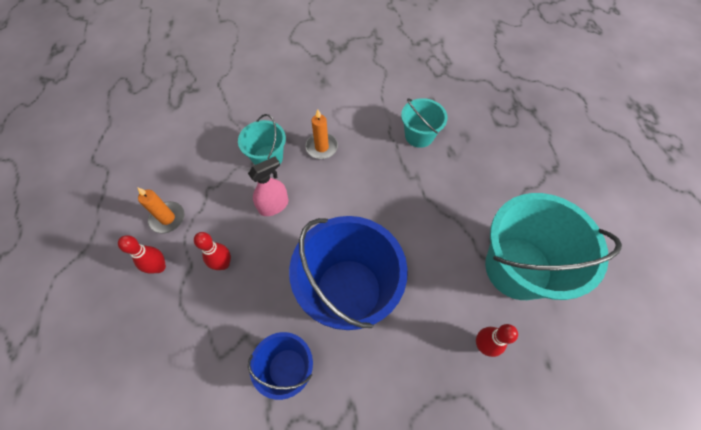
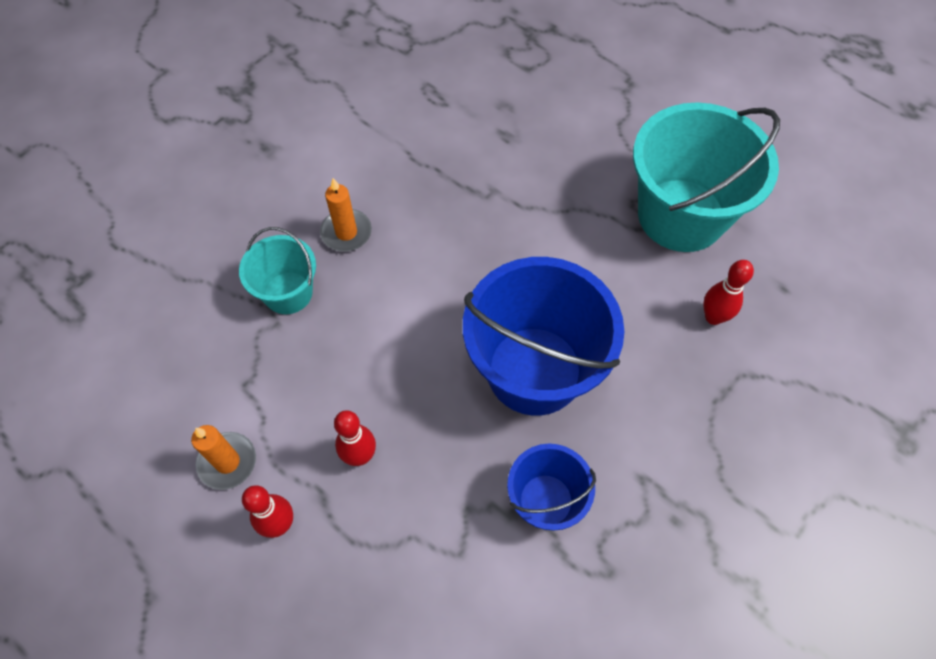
camera: 40 degrees left, 0 degrees up
(274, 205) = (355, 343): pink spray bottle -> none
(419, 136) = (452, 140): turquoise bucket -> none

